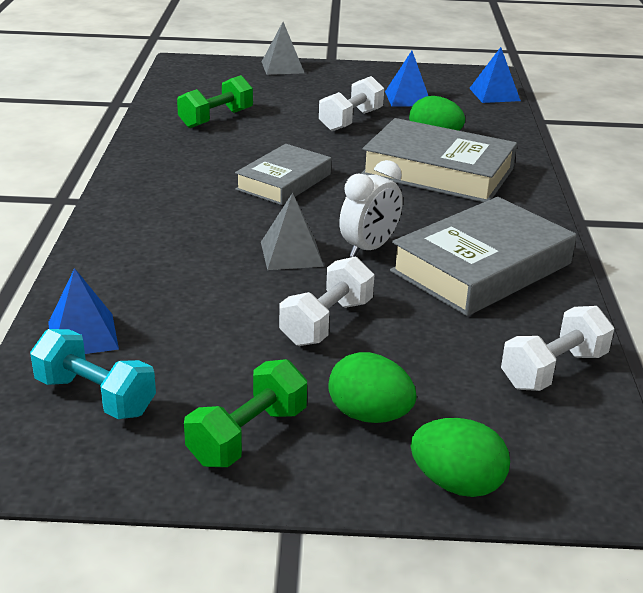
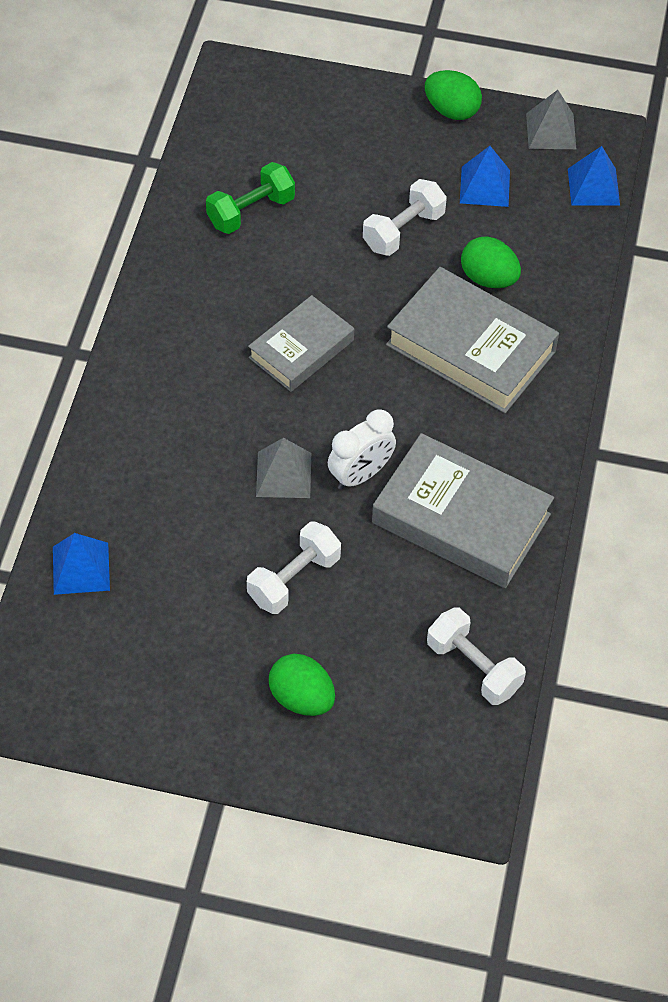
camera: 10 degrees right, 25 degrees up
(95, 396) = (86, 645): turquoise dumbbell -> none
(248, 436) = (200, 707): green dumbbell -> none
(282, 67) = (351, 94): grey pyramid -> grey pyramid (551, 131)
(457, 484) = (349, 779): green egg -> green egg (451, 110)
(482, 267) = (461, 519): grey book -> grey book turned 60 degrees clockwise
(553, 370) = (473, 667): white dumbbell -> white dumbbell turned 75 degrees clockwise

